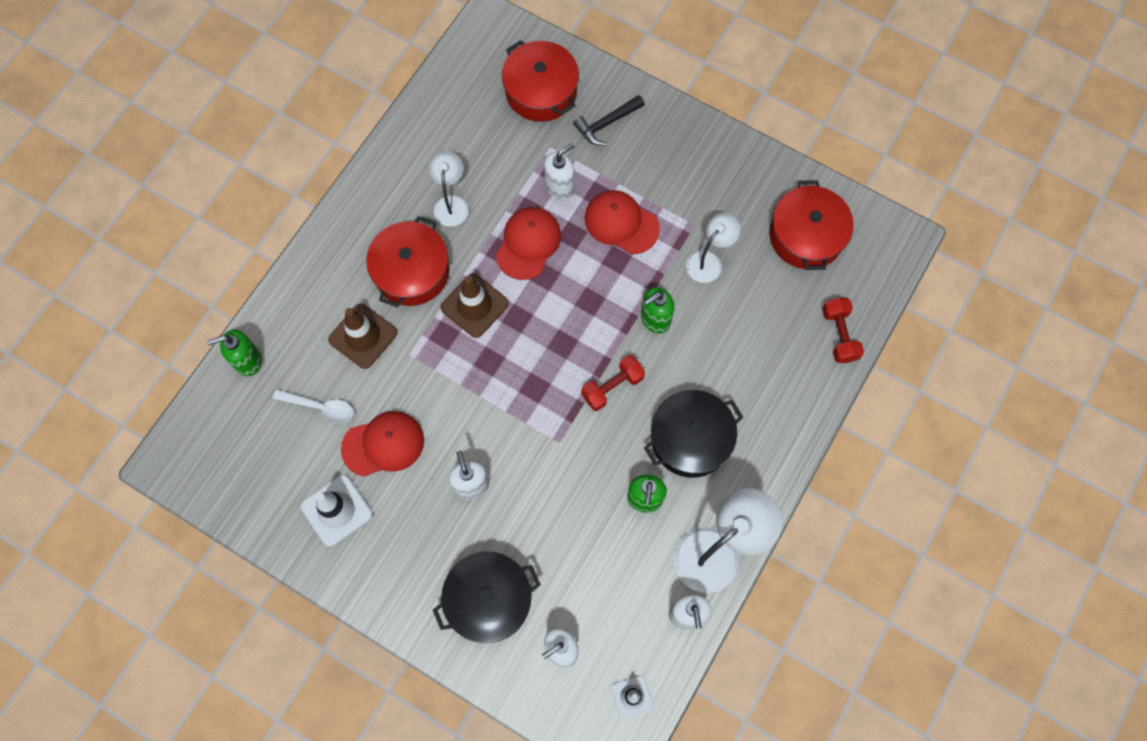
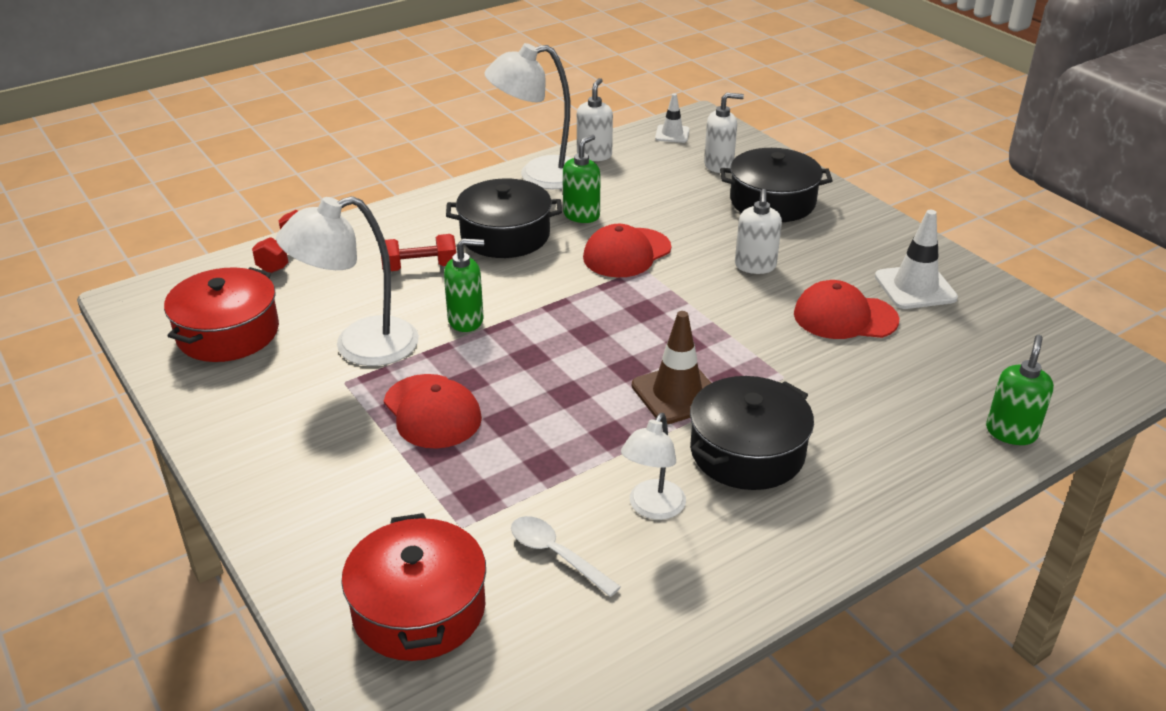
camera: 155 degrees left, 35 degrees down
(248, 361) = (1011, 432): green soap dispenser -> green soap dispenser turned 75 degrees counterclockwise
(320, 407) = (916, 365): white spoon -> white spoon (556, 555)
(363, 336) = (840, 409): brown traffic cone -> none
(412, 271) = (747, 452): red pot -> black pot
(528, 244) = (569, 430): red cap -> red cap (626, 253)
(560, 187) = (483, 475): white soap dispenser -> none
(606, 123) = (355, 527): black hammer -> none
(612, 387) = (556, 287): red dumbbell -> red dumbbell (419, 267)
(708, 261) = (359, 346): white lamp -> white lamp, size x1.69

